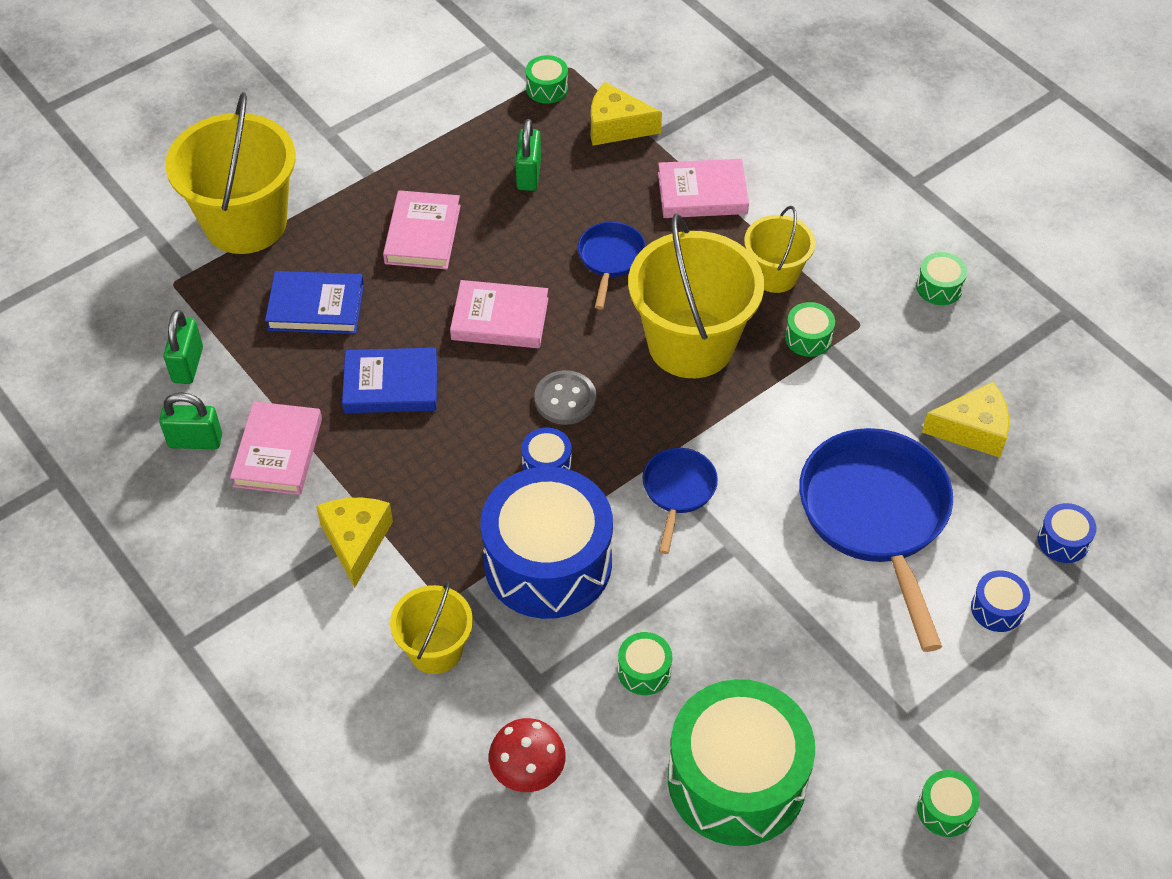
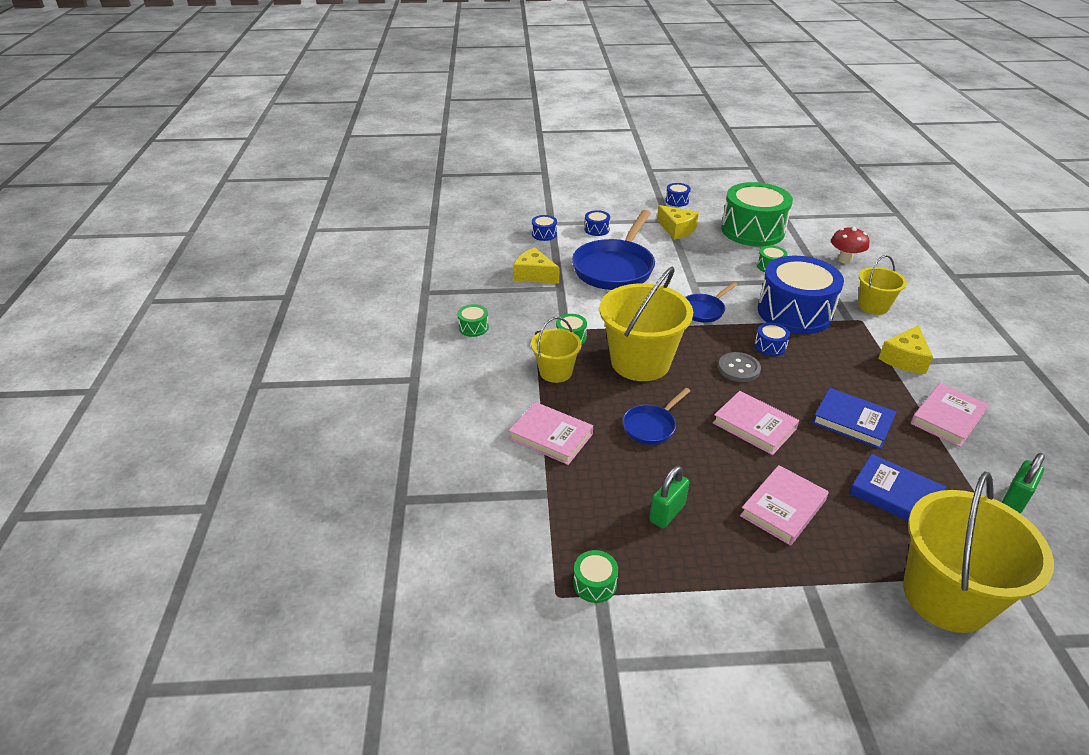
camera: 145 degrees left, 15 degrees down
(195, 441) = (1010, 448): green padlock -> none
(616, 126) = (566, 516): yellow cheese -> yellow cheese (677, 229)
(945, 810) = (677, 201): green drum -> blue drum

